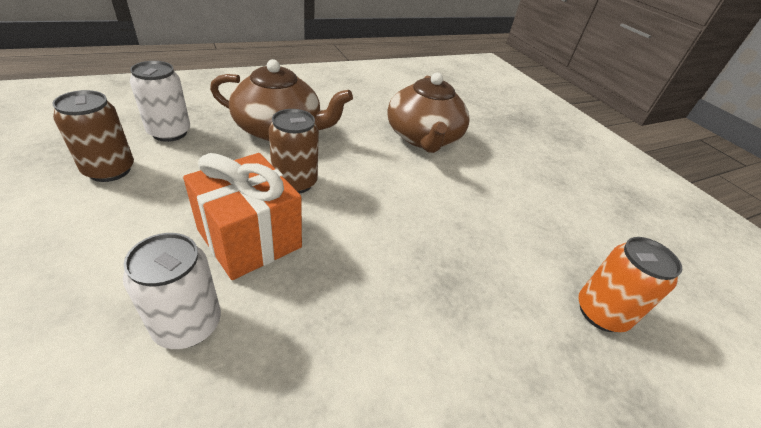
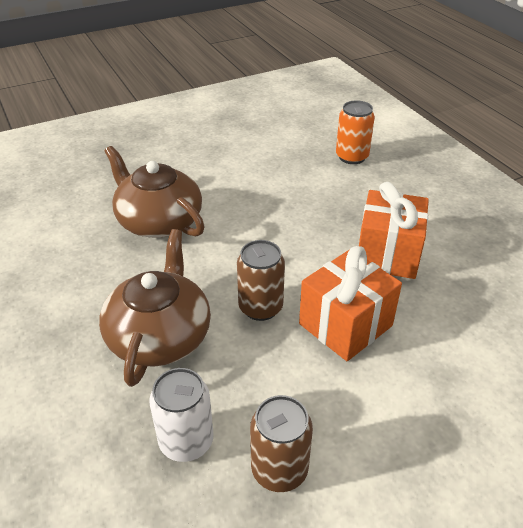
camera: 85 degrees left, 0 degrees up
(188, 325) = (438, 340): white can -> none
(365, 307) = (388, 254): none -> orange gift
(423, 137) = (158, 221): brown teapot -> brown teapot turned 135 degrees counterclockwise

